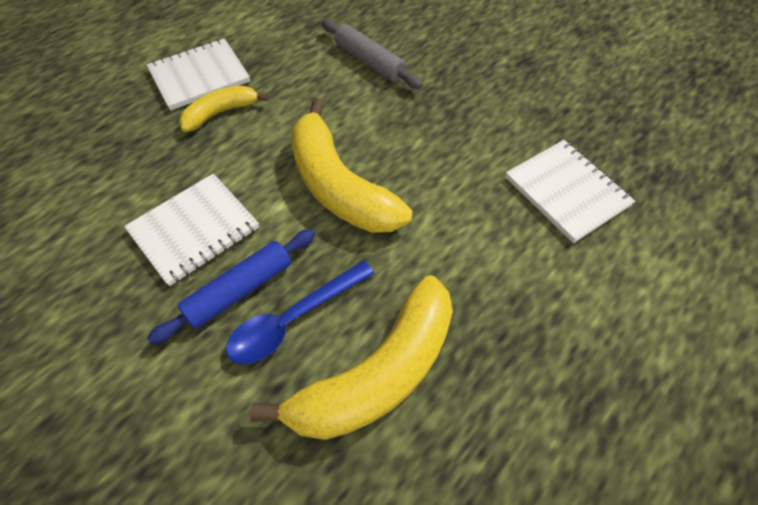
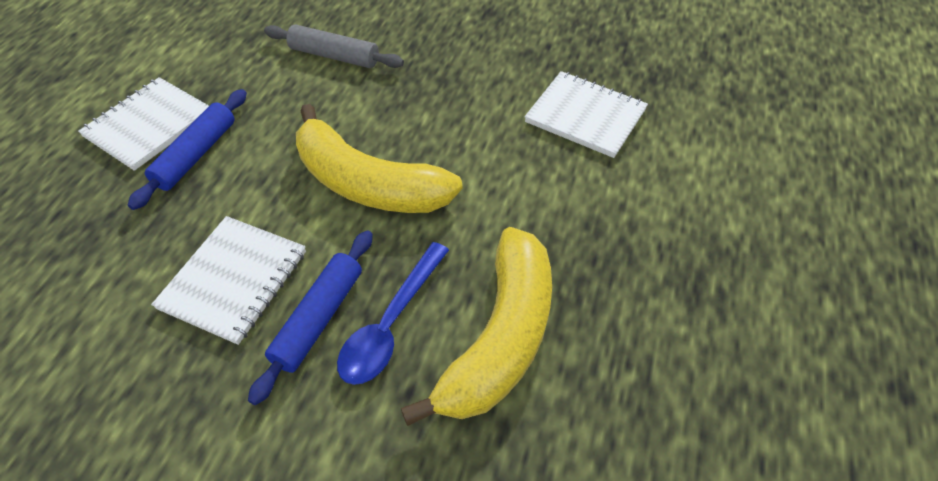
camera: 25 degrees left, 5 degrees down
(220, 113) = (196, 155): yellow banana -> blue rolling pin

